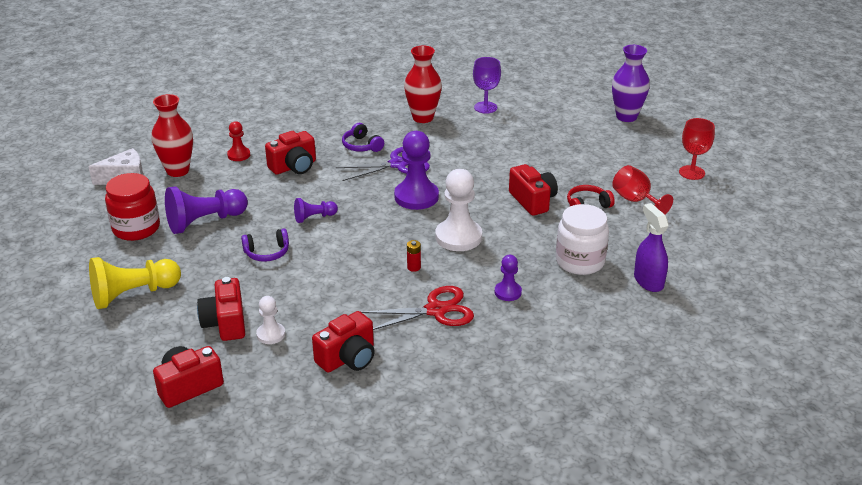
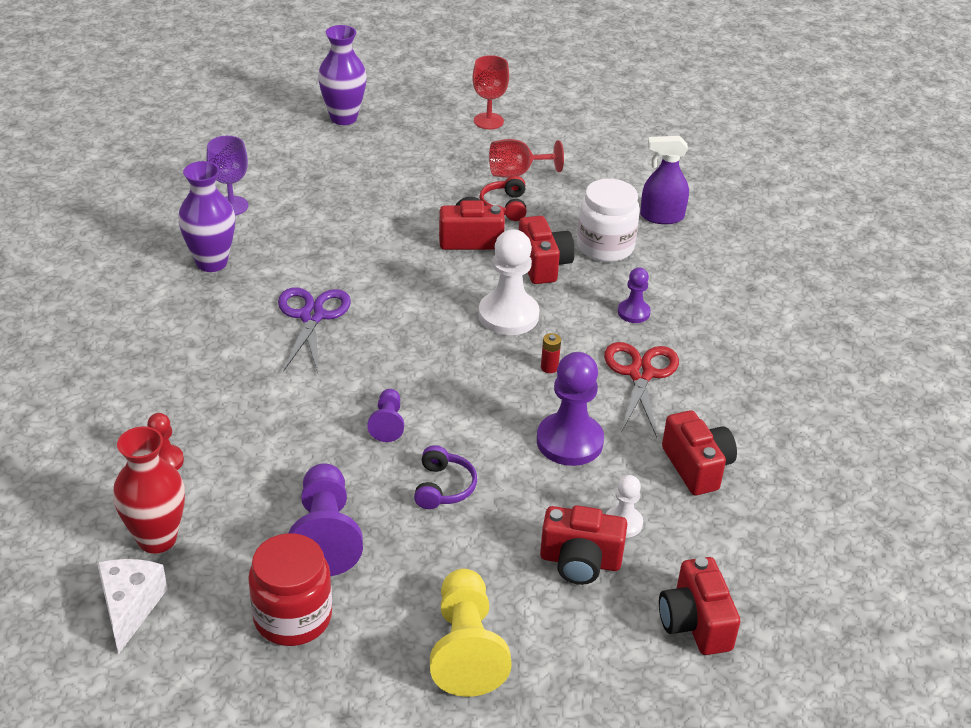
camera: 70 degrees left, 5 degrees up
(294, 167) = (244, 412): red camera -> red camera (543, 264)
(361, 146) = (239, 335): purple headphones -> none
(416, 197) = (400, 323): purple pawn -> purple pawn (569, 441)
(423, 118) = (211, 262): red vase -> purple vase

